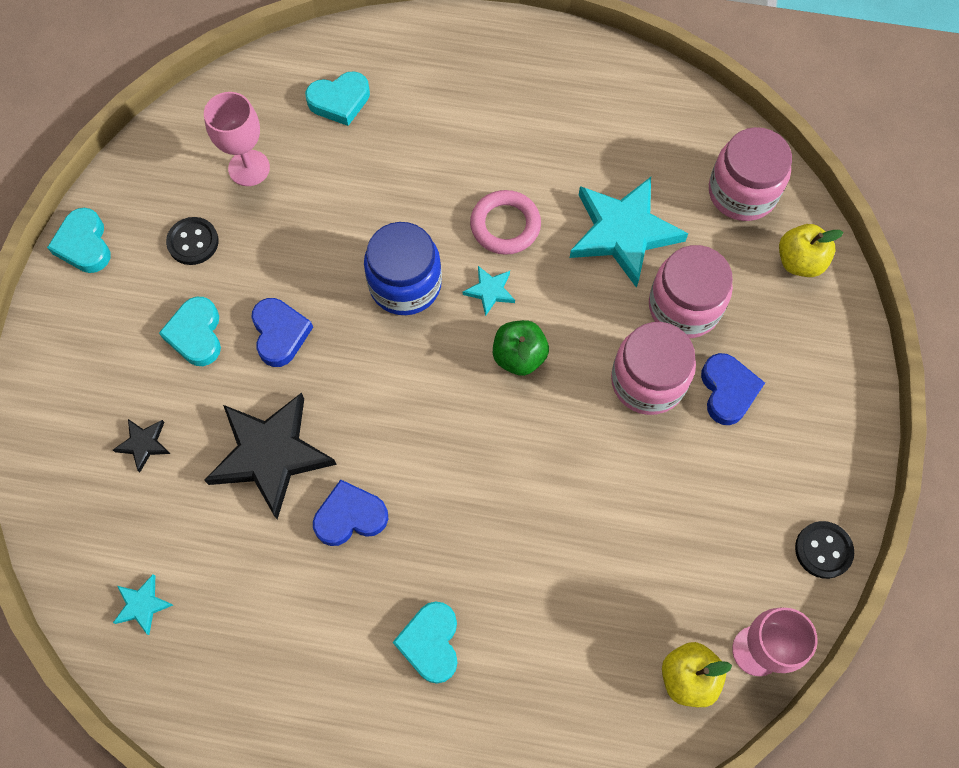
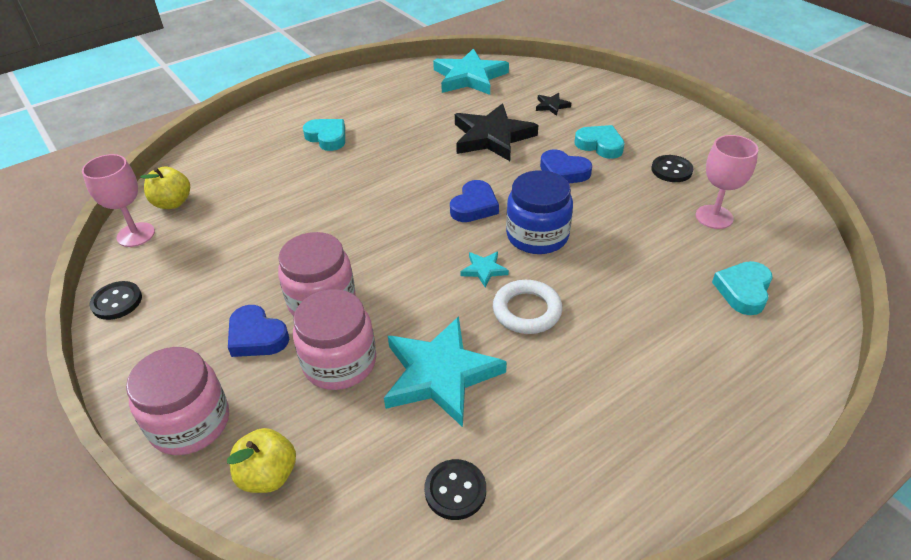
camera: 135 degrees right, 25 degrees down
(84, 244) = (712, 134): turquoise heart -> none
(142, 605) = (469, 77): turquoise star -> turquoise star, size x2.27
(350, 516) = (422, 145): blue heart -> blue heart (474, 206)
(505, 225) = (527, 310): pink ring -> white ring
(519, 356) = (421, 254): green apple -> none
(693, 153) = (455, 490): none -> black button
(742, 192) = (375, 494): pink jar -> pink jar (190, 423)

